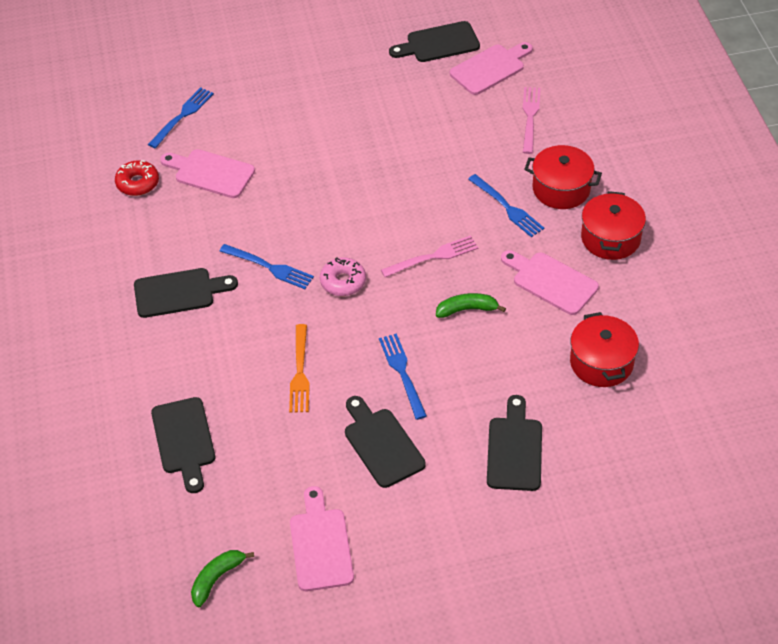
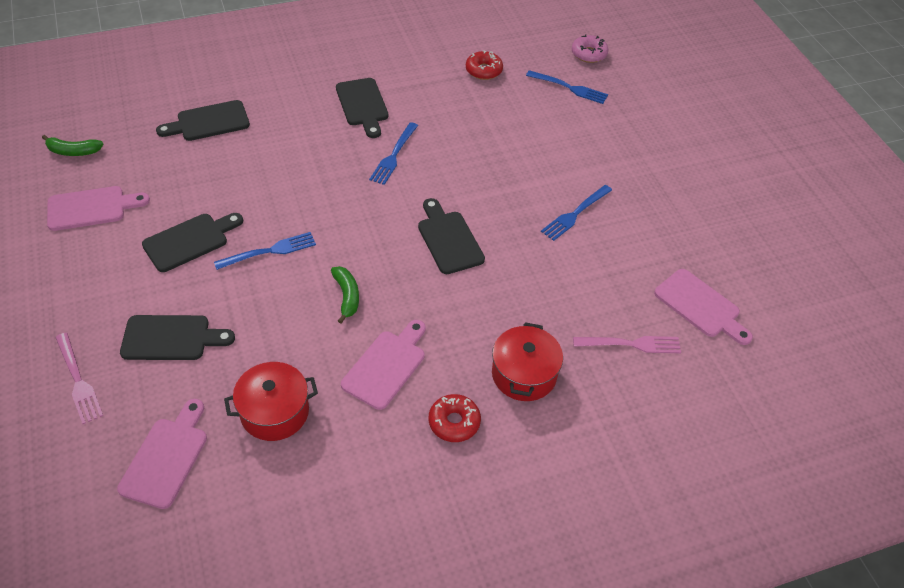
camera: 80 degrees right, 0 degrees up
(210, 173) = (502, 111): pink cutting board -> pink cutting board (166, 457)
(217, 578) = (73, 151): green banana -> green banana turned 150 degrees clockwise
(300, 372) = (274, 183): orange fork -> none
(343, 282) = (379, 204): pink donut -> pink donut (589, 54)
(433, 257) = (414, 267): pink fork -> pink fork (78, 380)
(438, 43) = (726, 260): black cutting board -> black cutting board (448, 239)
(507, 207) = (489, 326): blue fork -> blue fork (575, 214)
(610, 238) = (454, 422): red pot -> red donut

